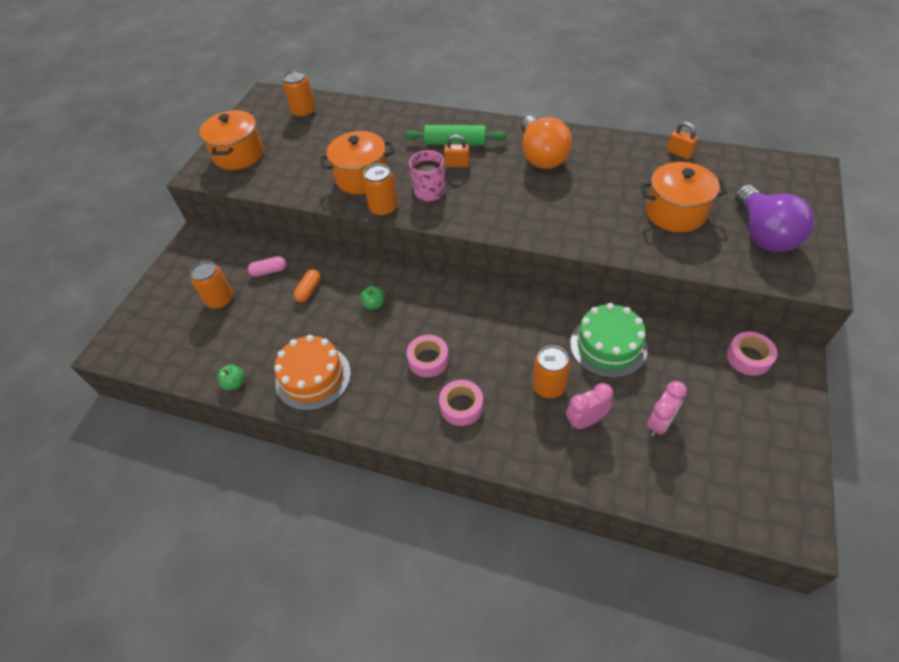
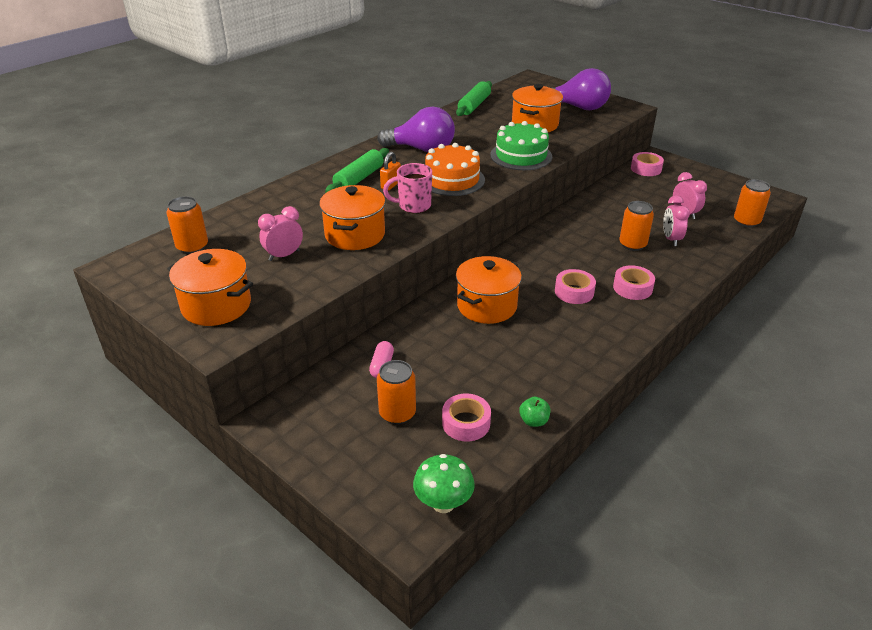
camera: 70 degrees left, 15 degrees down
(138, 358) = (443, 503): none -> green mushroom
(221, 342) = (466, 423): none -> pink tape
(309, 290) = (435, 343): orange capsule -> none
(313, 156) = (284, 255): none -> pink clock
(313, 377) = (556, 363): orange cake -> orange cake (452, 179)
(374, 304) = (487, 306): green apple -> orange pot
(383, 208) = (414, 233): orange can -> orange can (746, 222)
(541, 156) = (422, 149): orange light bulb -> purple light bulb
(608, 345) = (607, 211): green cake -> green cake (521, 156)
(679, 153) = (474, 105): orange padlock -> green rolling pin

